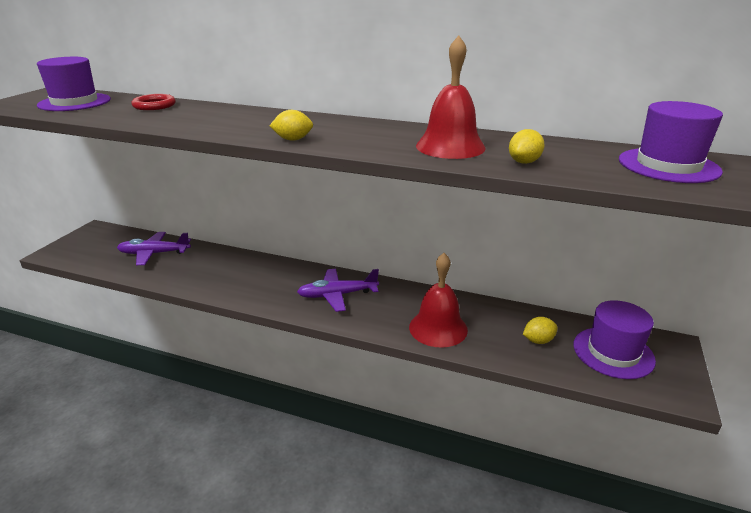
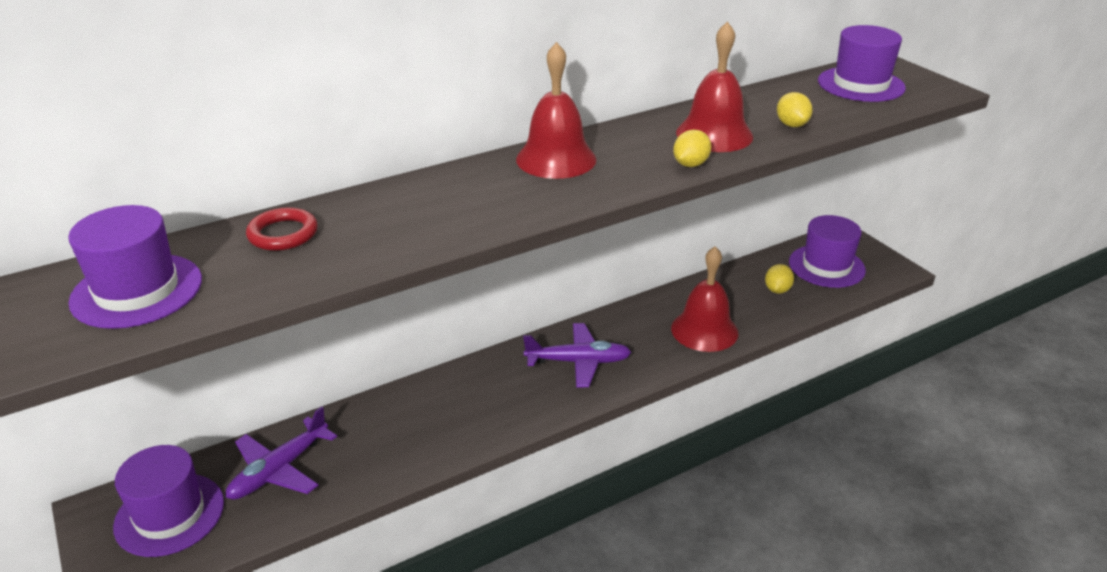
camera: 50 degrees left, 5 degrees up
(104, 244) = (169, 514): none -> purple hat
(293, 139) = (584, 194): yellow lemon -> yellow lemon (690, 164)
(328, 124) = (556, 159): none -> red bell
(337, 295) = (578, 362): purple plane -> purple plane turned 120 degrees counterclockwise

